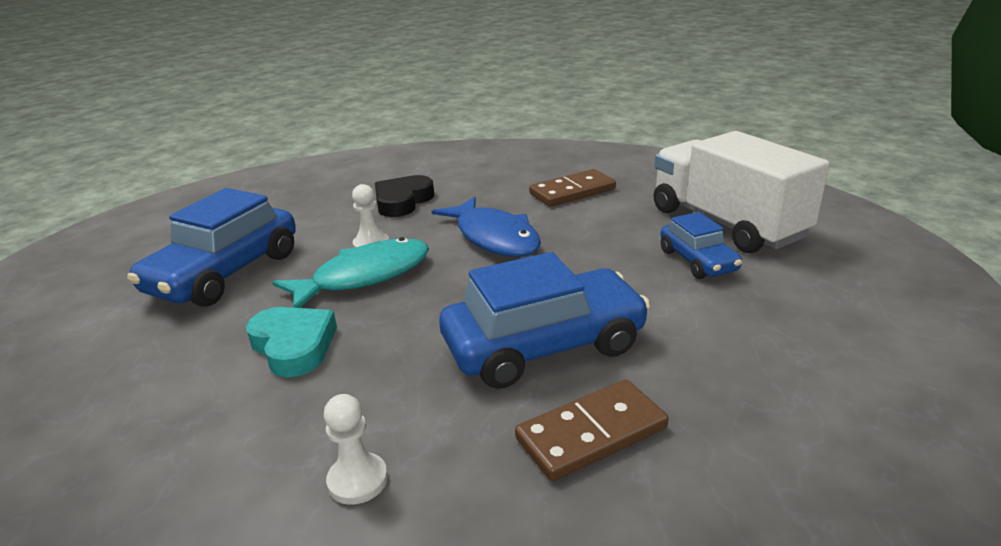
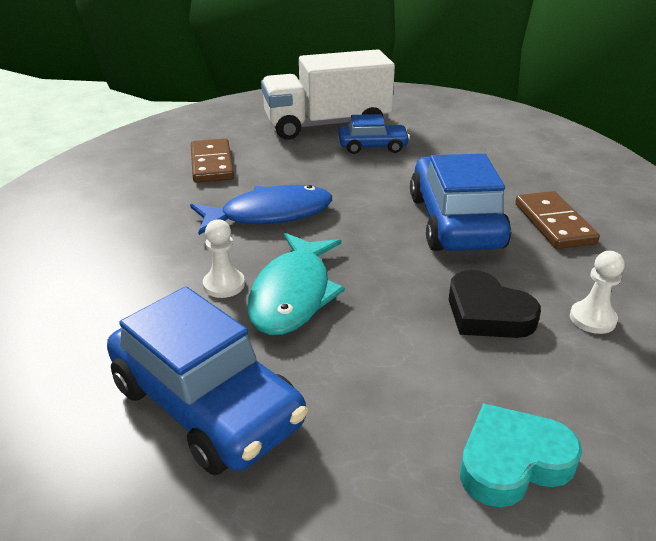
camera: 75 degrees left, 5 degrees up
(294, 346) = (404, 347): turquoise heart -> turquoise heart (512, 461)
(364, 276) = (293, 294): turquoise fish -> turquoise fish turned 150 degrees counterclockwise
(402, 201) = (130, 254): black heart -> black heart (487, 313)

